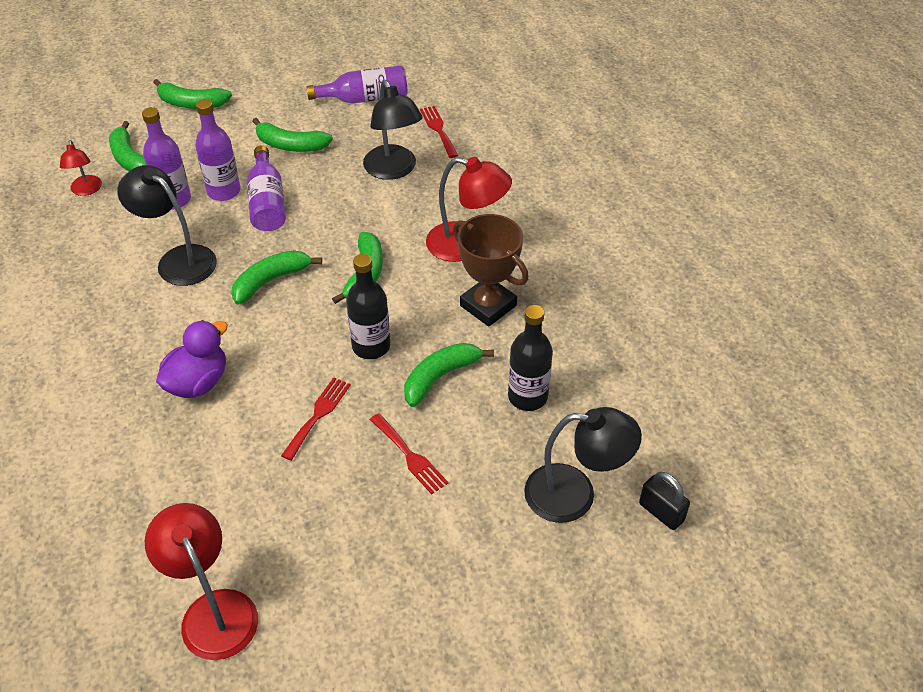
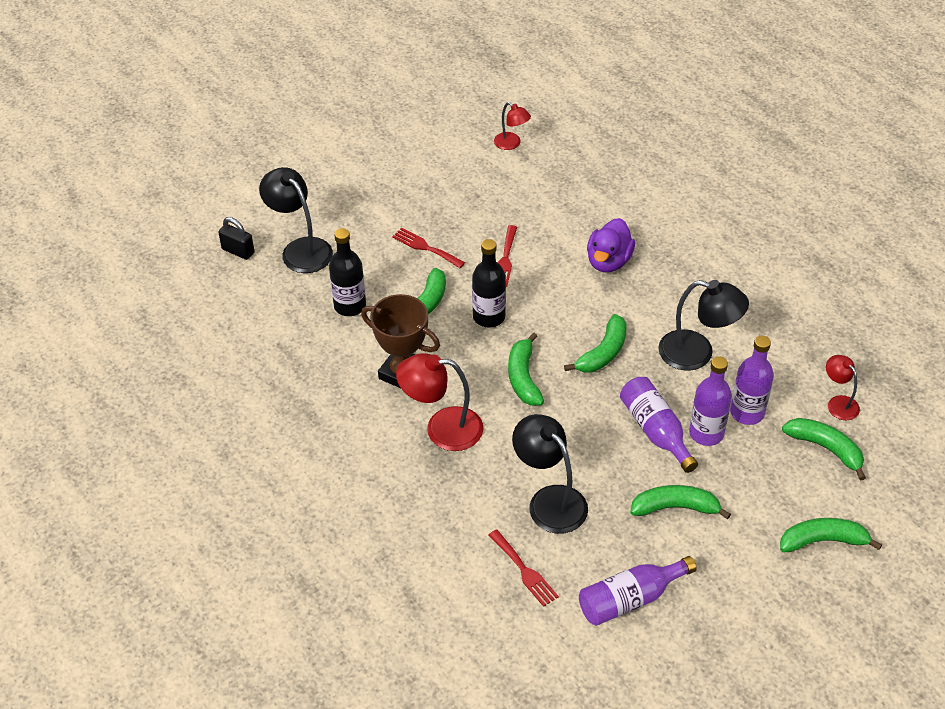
camera: 165 degrees right, 0 degrees up
(213, 610) = (511, 144): red lamp -> red lamp, size x0.57
(575, 494) = (300, 249): black lamp -> black lamp turned 60 degrees clockwise

